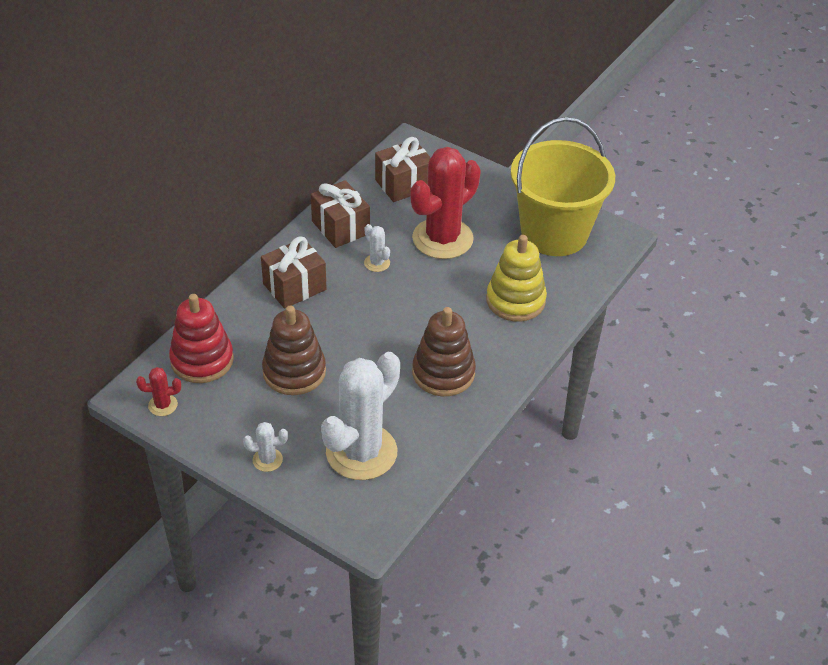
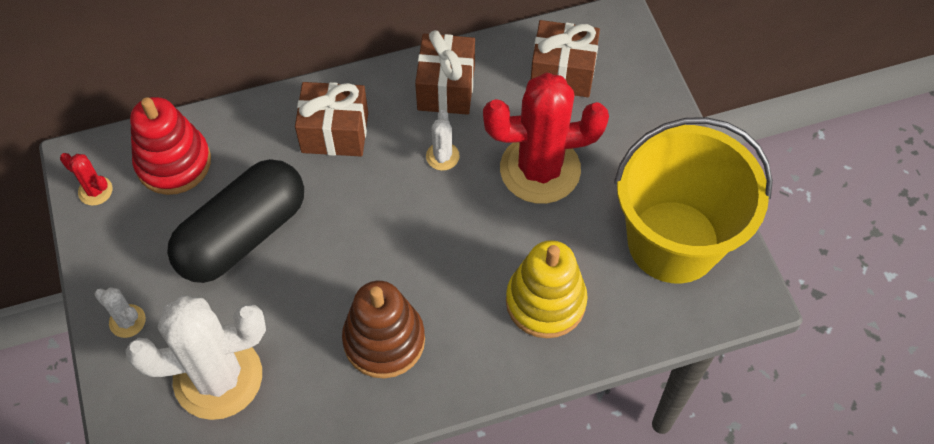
camera: 40 degrees right, 15 degrees up
(294, 372) = (243, 235): brown stacking toy -> black capsule

